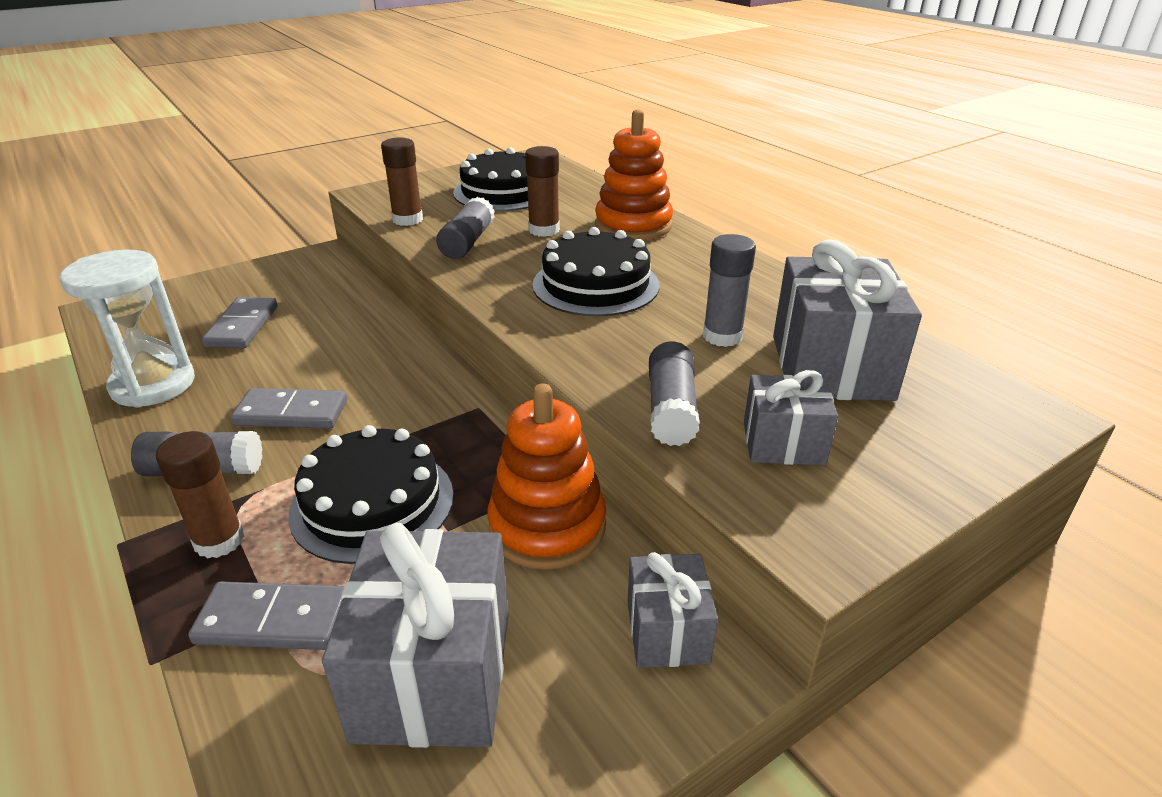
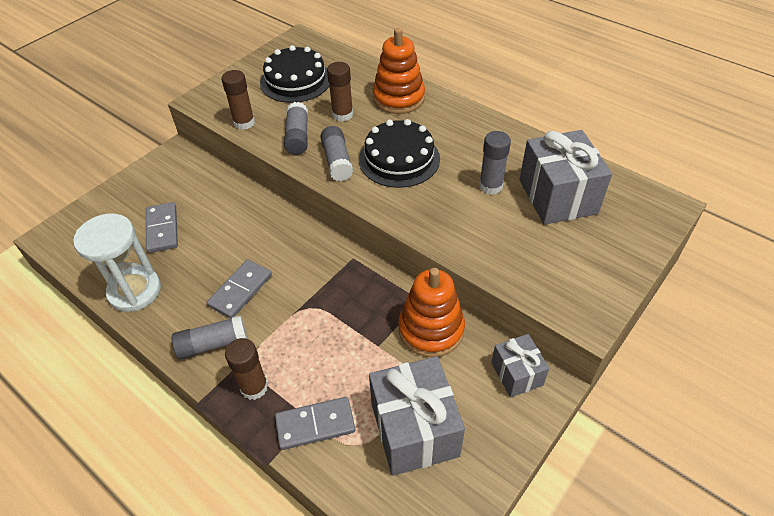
camera: 15 degrees left, 15 degrees up
(291, 413) = (240, 290): grey domino -> grey domino turned 45 degrees counterclockwise
(372, 503) = (327, 340): black cake -> none
(671, 409) = (484, 249): grey glue stick -> grey glue stick (337, 161)
(783, 443) = (550, 258): grey gift -> none

